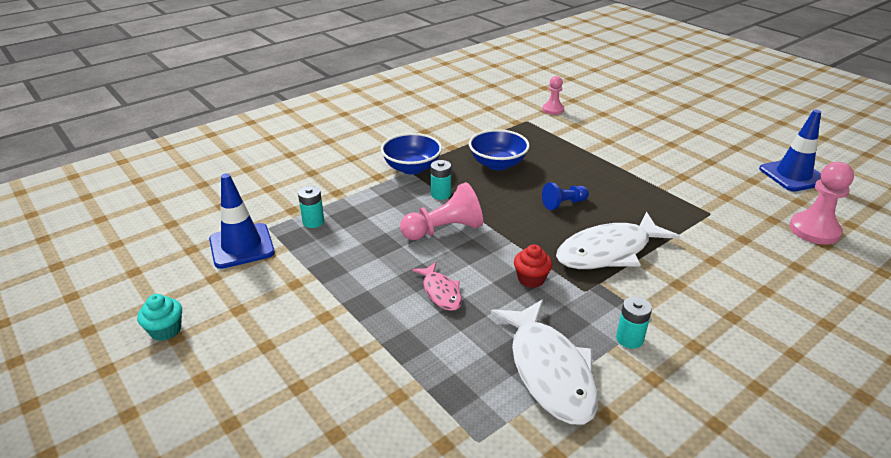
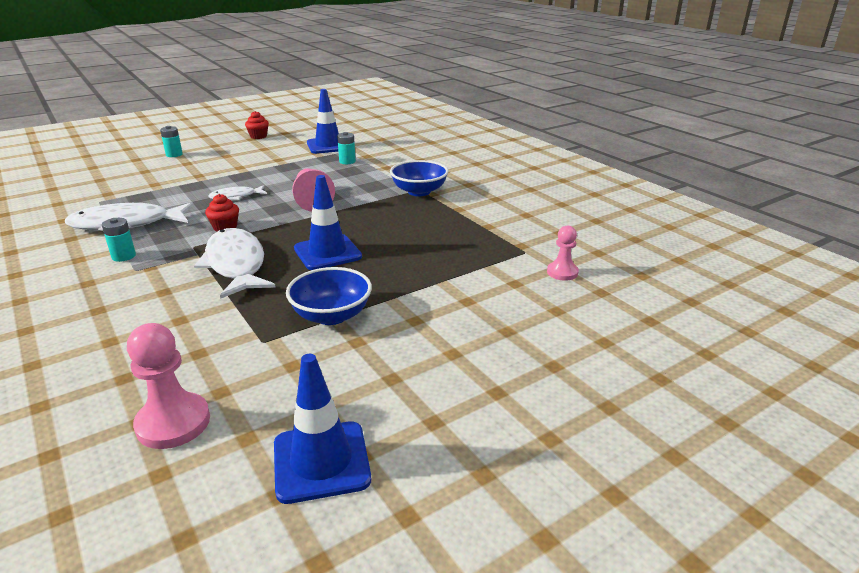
camera: 95 degrees right, 5 degrees down
(165, 330) = (258, 136): turquoise cupcake -> red cupcake
(441, 194) = (369, 201): turquoise battery -> turquoise battery (174, 154)
(441, 292) = (236, 197): pink fish -> white fish
(497, 164) = (418, 228): blue bowl -> blue bowl (331, 315)
(563, 204) = (327, 253): blue pawn -> blue traffic cone

